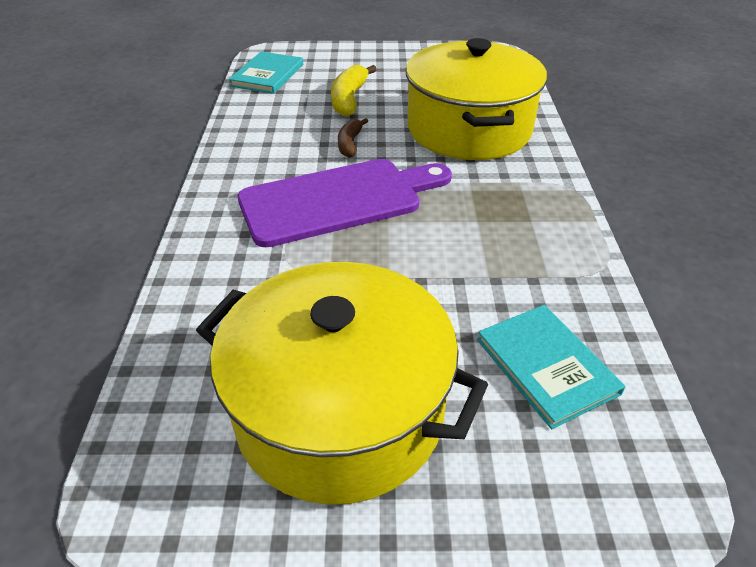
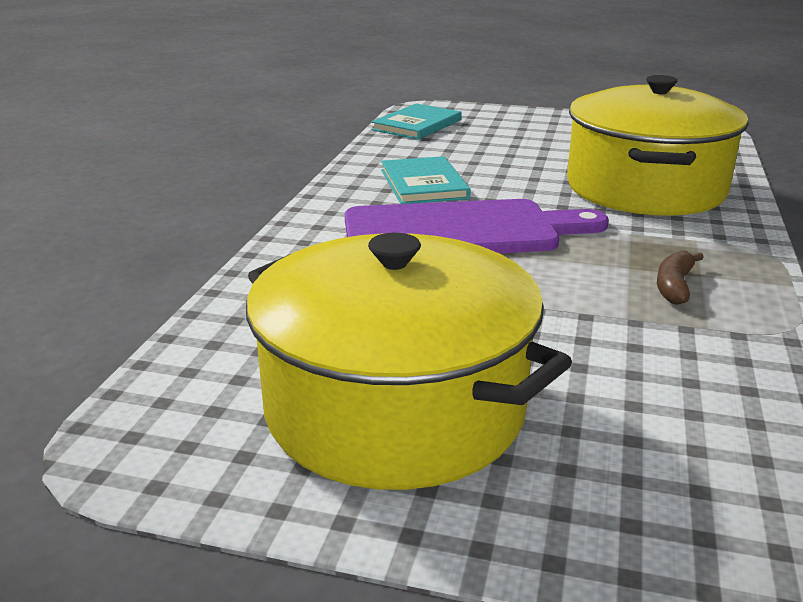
camera: 15 degrees right, 15 degrees down
(349, 99) = (505, 151): yellow banana -> none
(350, 144) = (492, 187): brown banana -> brown banana (674, 286)
(546, 366) = (678, 409): turquoise book -> turquoise book (423, 184)

